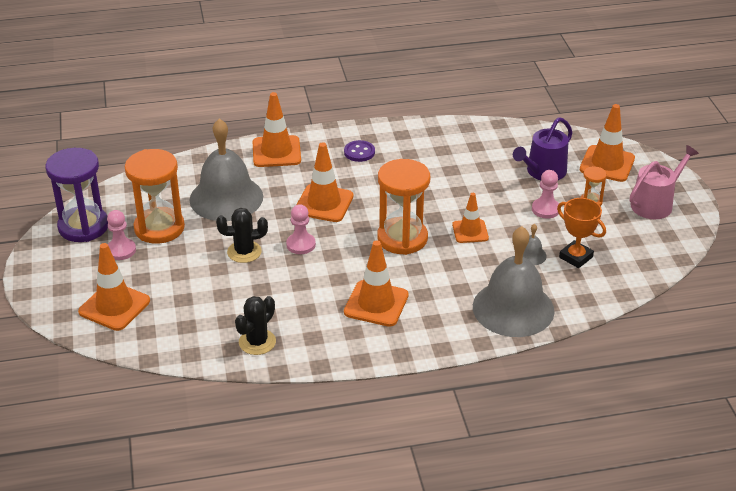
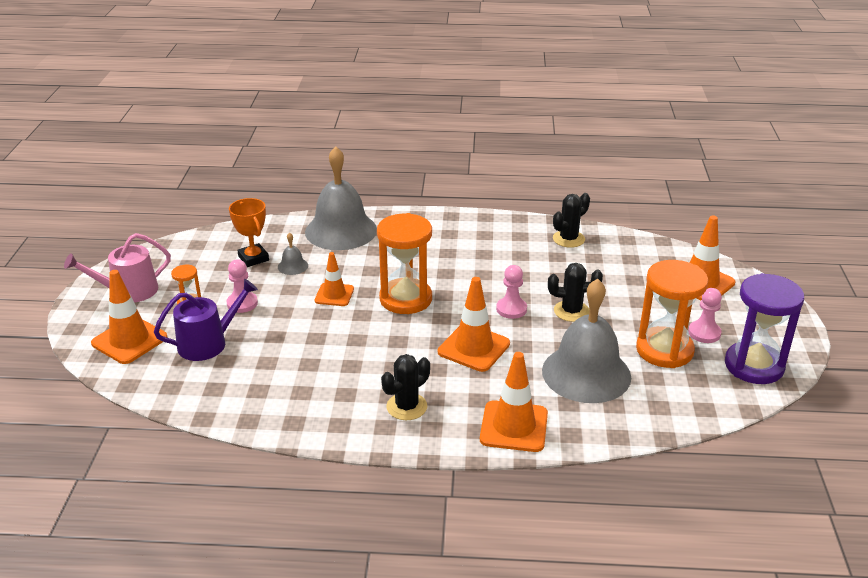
camera: 165 degrees left, 5 degrees down
(359, 152) = (406, 407): purple button -> black cactus
(376, 304) = (456, 250): orange traffic cone -> none

